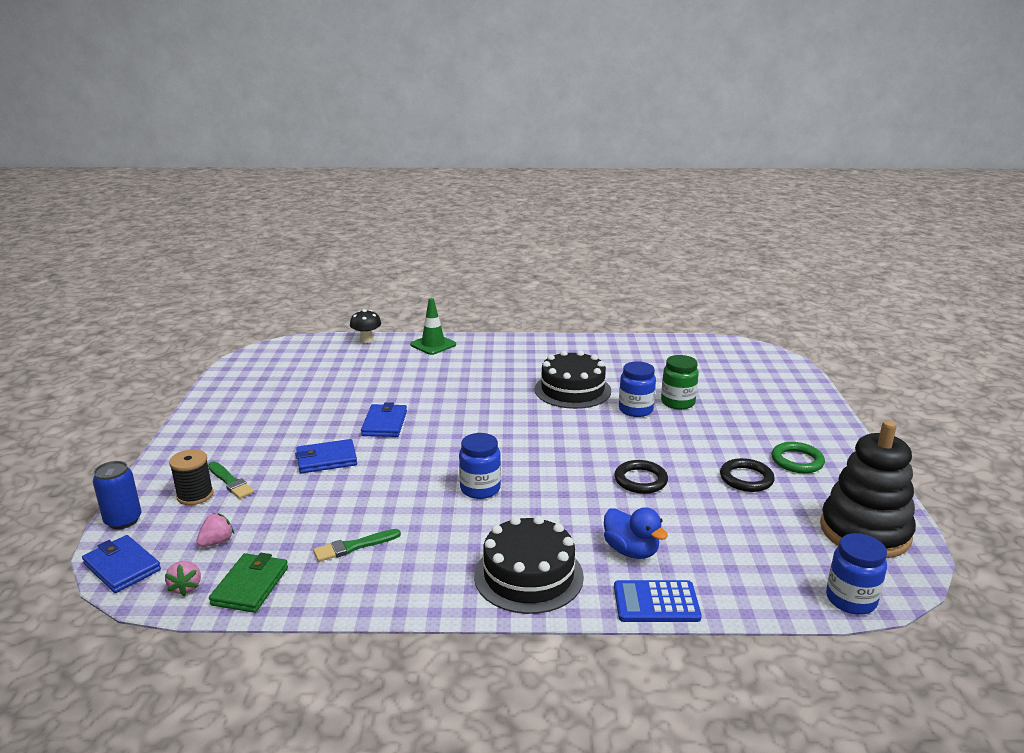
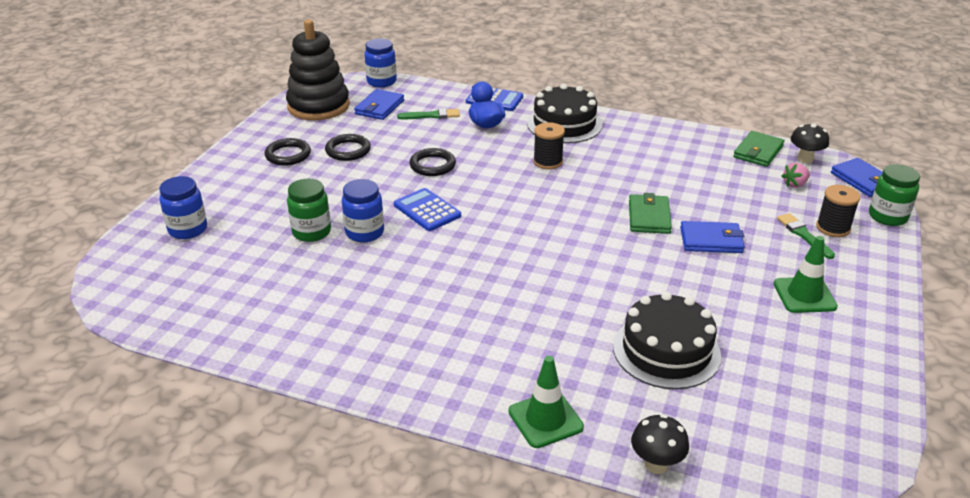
camera: 160 degrees left, 10 degrees up
(123, 520) = (887, 217): blue can -> green jar
(186, 587) = (805, 159): pink strawberry -> black mushroom
(250, 431) = (804, 295): none -> green traffic cone
(354, 546) = (684, 162): green brush -> green brush (431, 115)
(384, 423) = (646, 273): blue wallet -> blue wallet (379, 107)
(389, 470) = (649, 217): none -> green wallet
(480, 489) = (571, 184): blue jar -> blue jar (188, 229)
(519, 511) = (548, 162): none -> black spool
(572, 390) = (407, 275): black cake -> black cake (666, 351)
(602, 436) = (427, 210): none -> blue calculator
(797, 461) = (288, 155): green ring -> black ring

